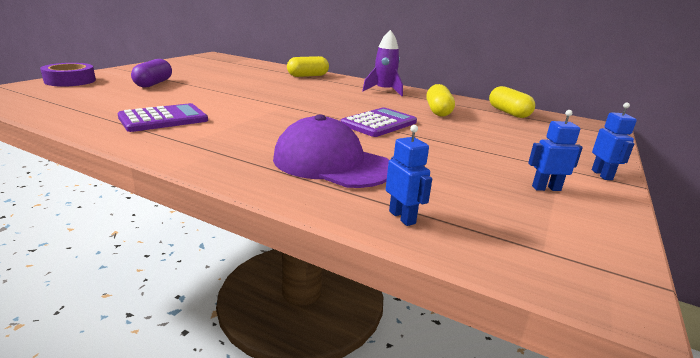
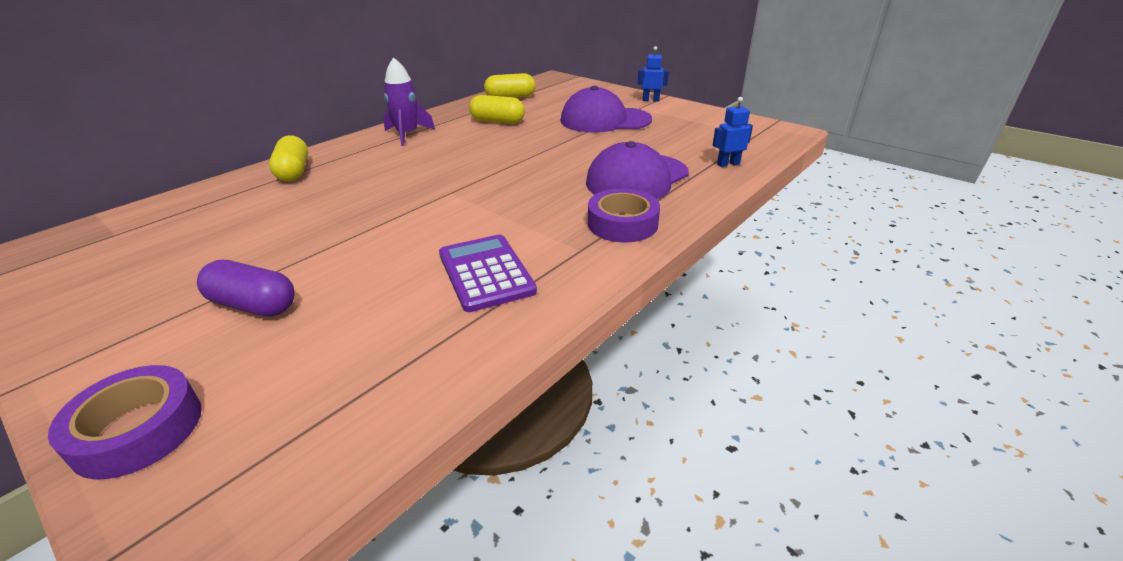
camera: 75 degrees left, 10 degrees up
(229, 156) = (622, 224): none -> purple tape
(379, 123) = (531, 150): purple calculator -> none
(490, 150) = (605, 120): none -> purple cap
(546, 188) = (675, 118): blue robot -> none

